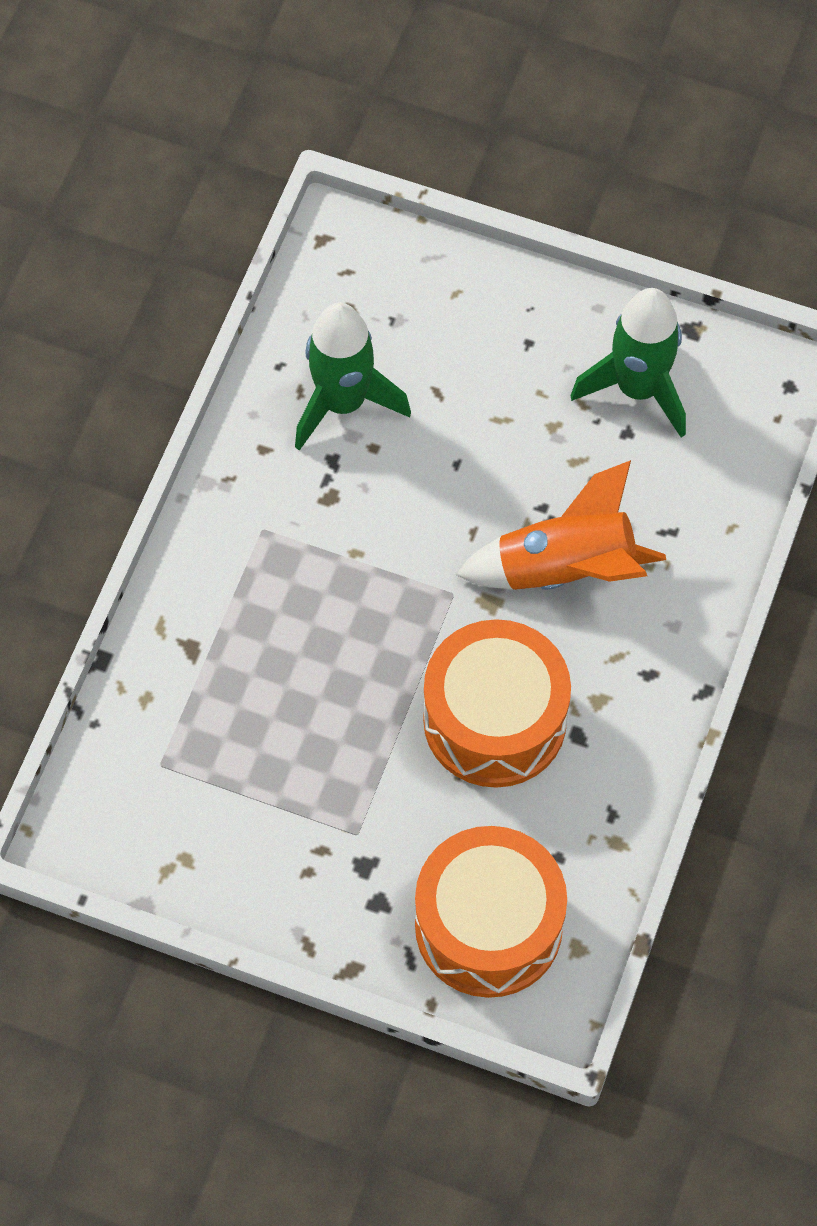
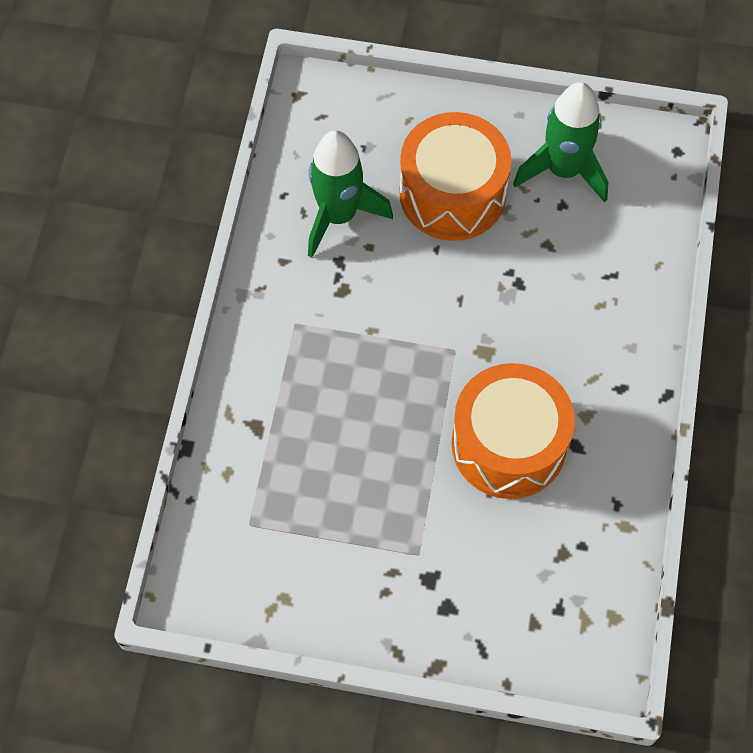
camera: 10 degrees left, 0 degrees up
(488, 926) = (539, 611): orange drum -> orange drum (452, 194)
(565, 568) = (538, 316): orange rocket -> none

